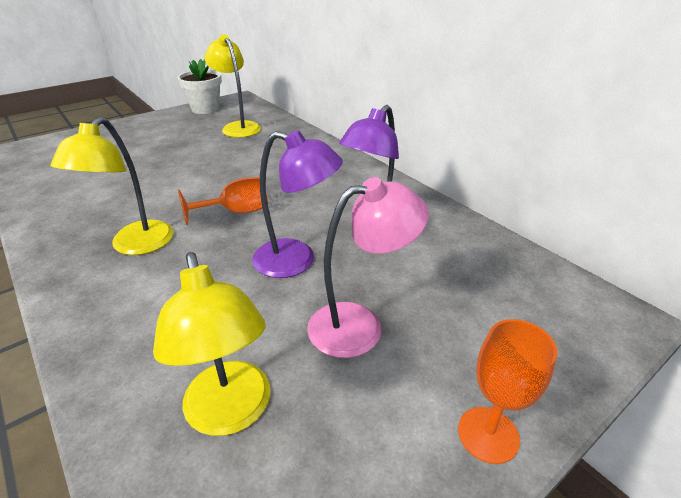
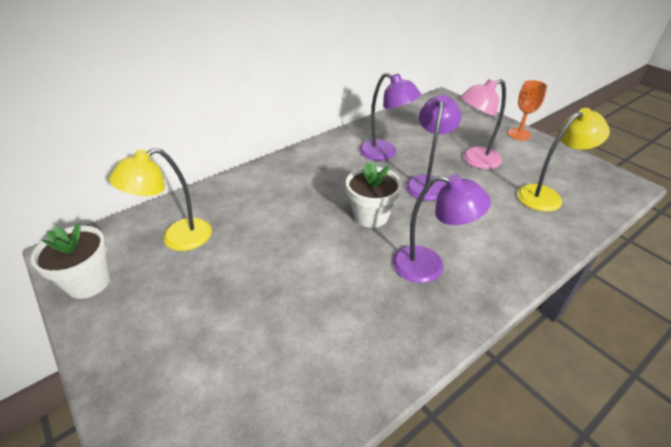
camera: 90 degrees left, 5 degrees up
(135, 246) = (429, 266): yellow lamp -> purple lamp
(236, 212) = (371, 216): orange goblet -> white flower pot
(360, 325) = (474, 160): pink lamp -> pink lamp turned 90 degrees counterclockwise

